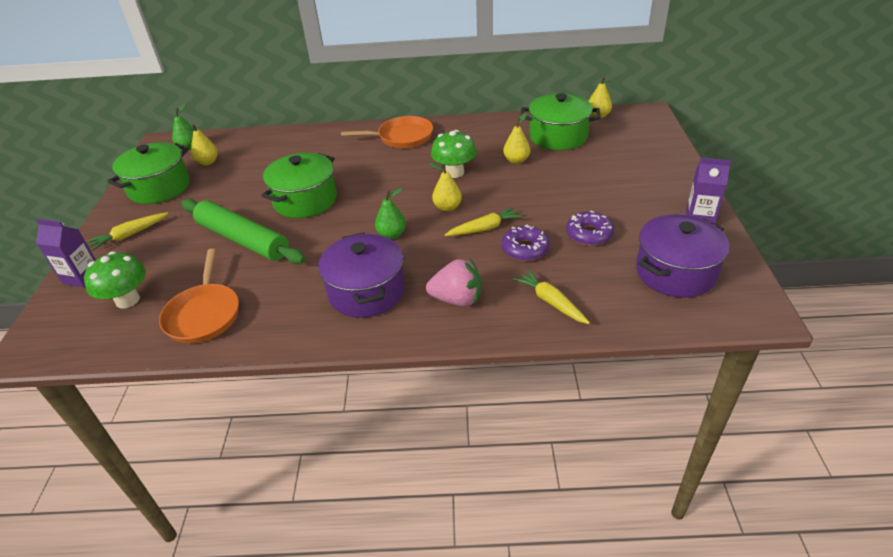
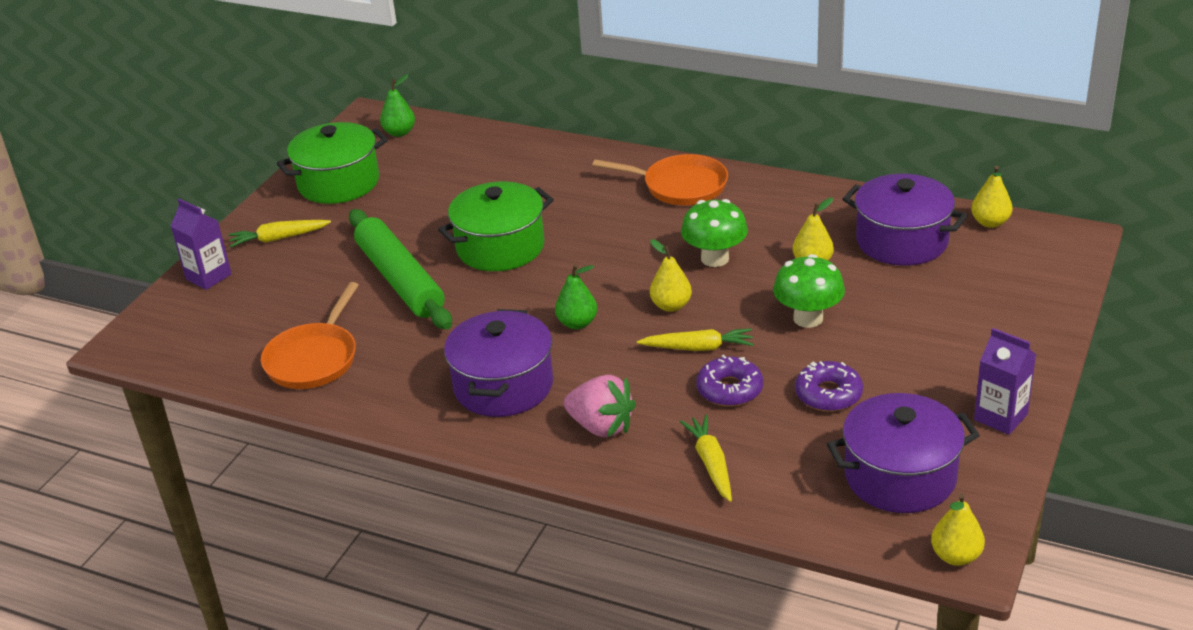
camera: 25 degrees right, 5 degrees down
(127, 300) = (243, 318): green mushroom -> green mushroom (808, 318)
(207, 162) = (411, 161): yellow pear -> yellow pear (956, 556)
(558, 136) = (902, 241): green pot -> purple pot

